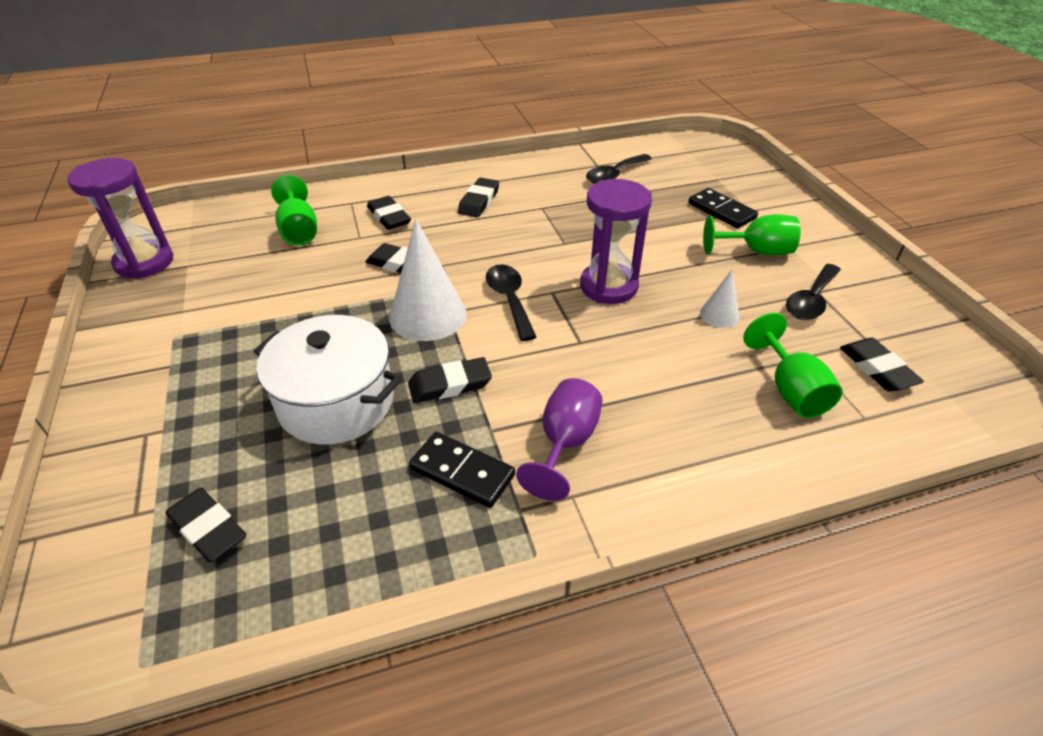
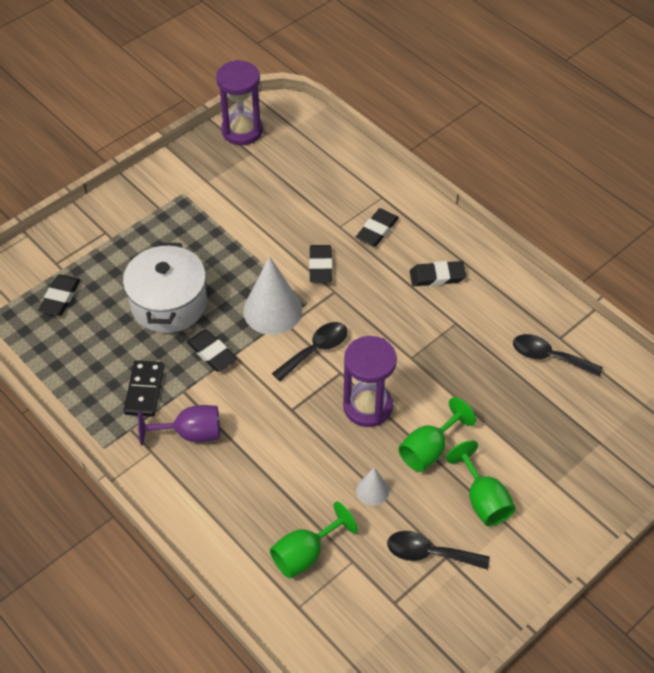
camera: 65 degrees right, 10 degrees up
(299, 231) = (326, 188): green goblet -> green goblet (429, 449)
(721, 211) = (538, 459): black domino -> none
(877, 368) = (361, 611): black eraser -> none

